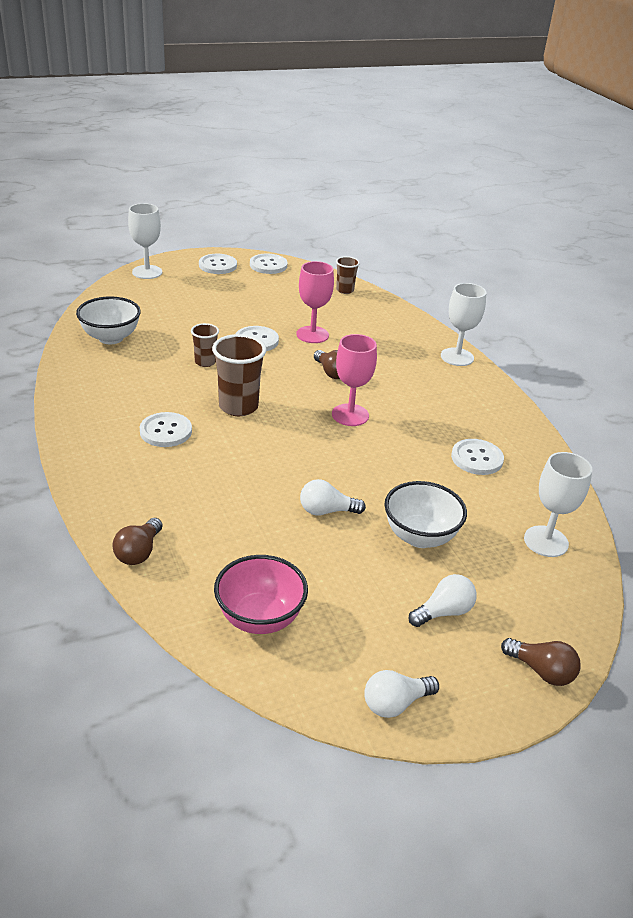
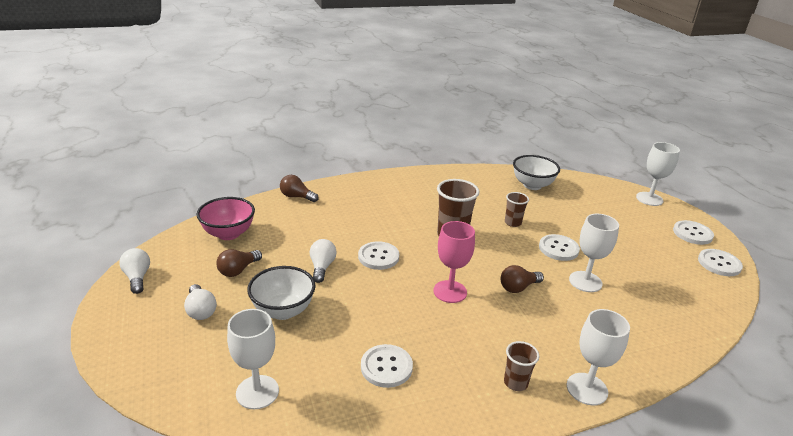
camera: 95 degrees right, 5 degrees down
(166, 431) = (416, 206): white button -> white button (378, 257)
(312, 335) = (585, 281): pink goblet -> white goblet
(345, 290) = (700, 313): brown cup -> brown cup (515, 383)
(541, 671) = (122, 352): brown light bulb -> brown light bulb (238, 270)

